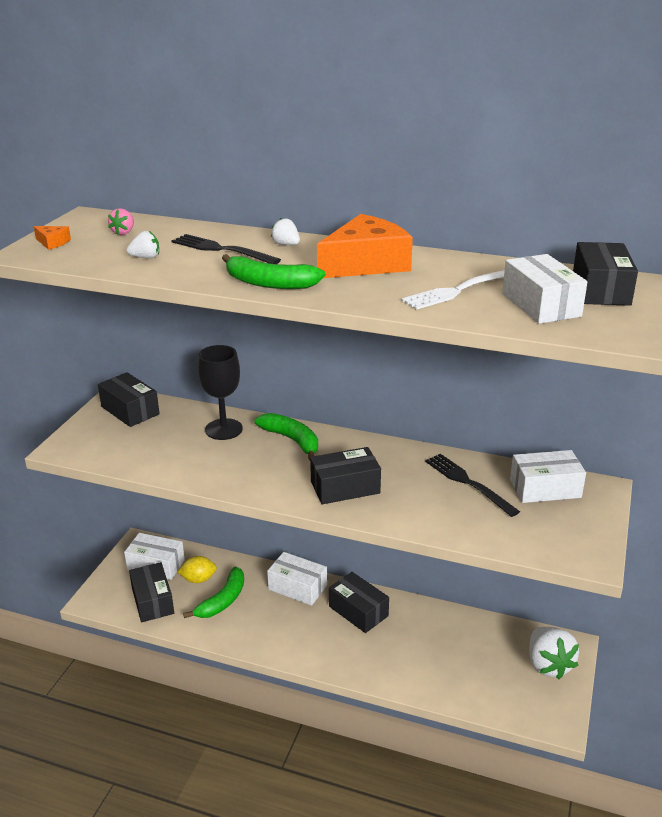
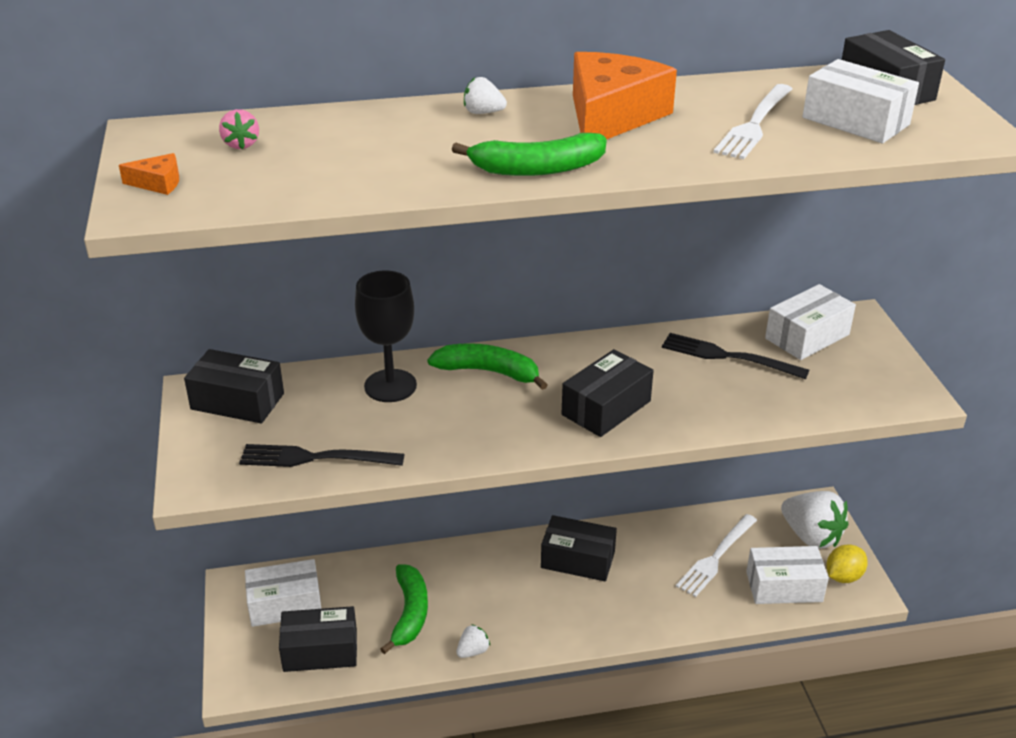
camera: 30 degrees left, 5 degrees up
(145, 257) = (327, 173): white strawberry -> white strawberry (473, 651)
(152, 601) = (320, 651): black box -> black box turned 45 degrees counterclockwise
(198, 579) = (357, 600): yellow lemon -> yellow lemon (843, 576)
(221, 250) = (411, 138): black fork -> black fork (314, 458)
(297, 587) = (487, 560): white box -> white box (784, 586)
(459, 650) = (716, 558): none -> white fork

